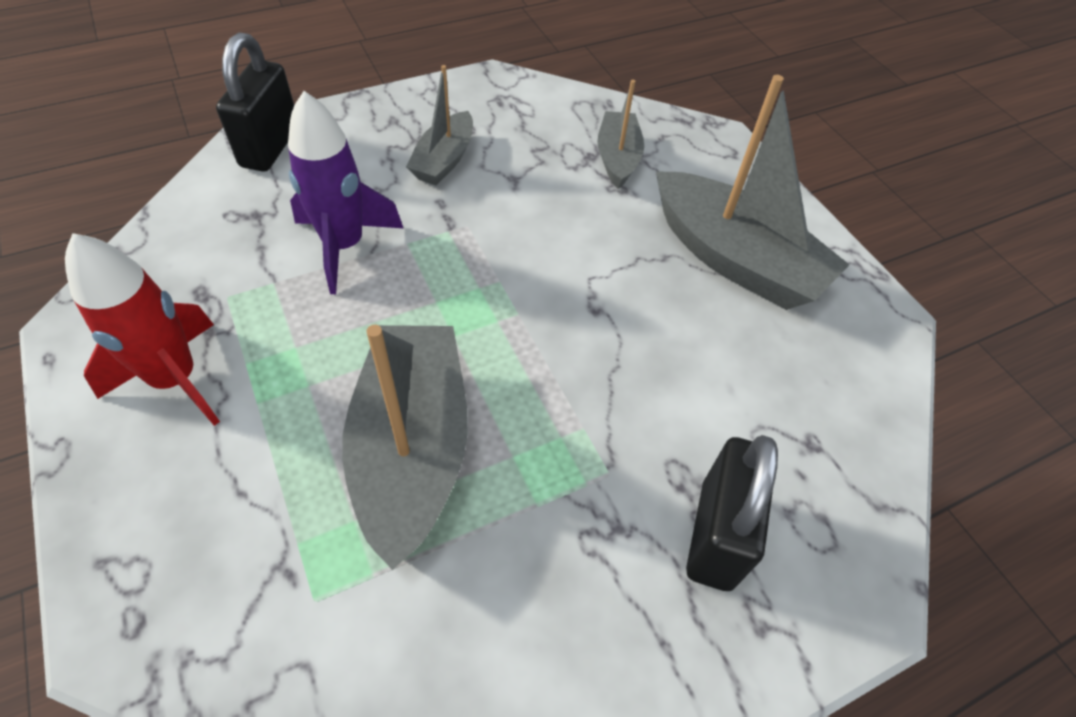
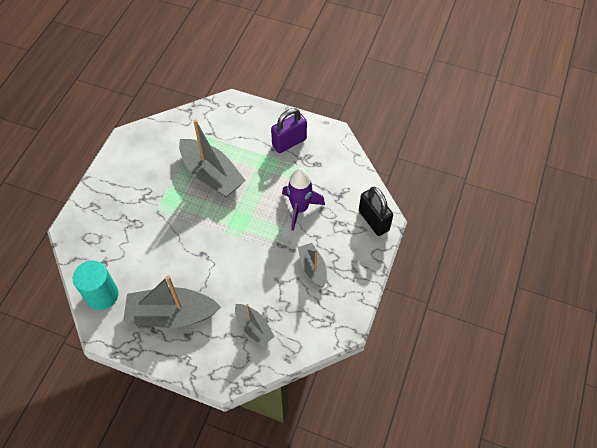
camera: 140 degrees right, 5 degrees up
(175, 379) = (289, 142): red rocket -> purple padlock
(716, 534) = (116, 216): black padlock -> none
(852, 380) = (102, 295): none -> turquoise cylinder

